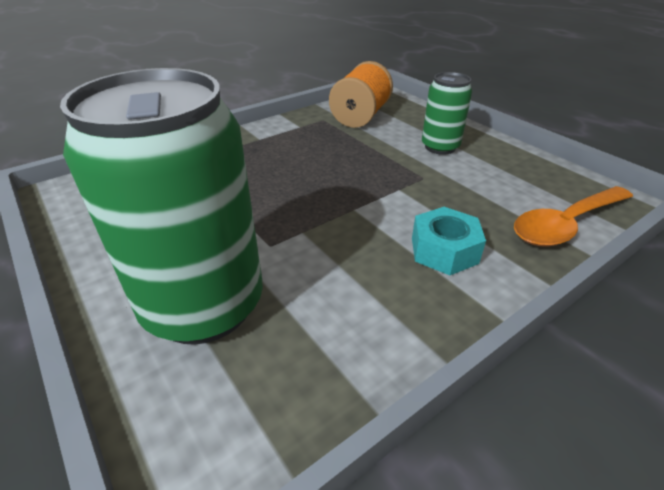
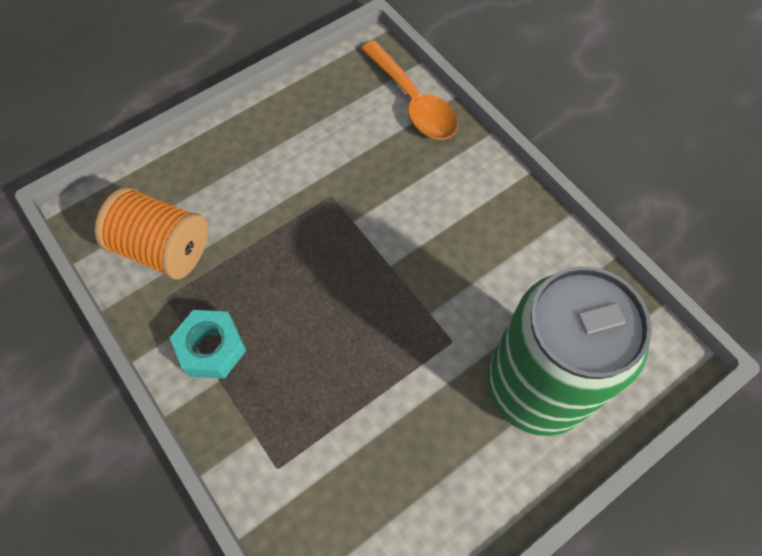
camera: 90 degrees left, 25 degrees up
(440, 147) = (264, 169): green can -> none
(444, 250) = (452, 197): turquoise nut -> turquoise nut (212, 348)

